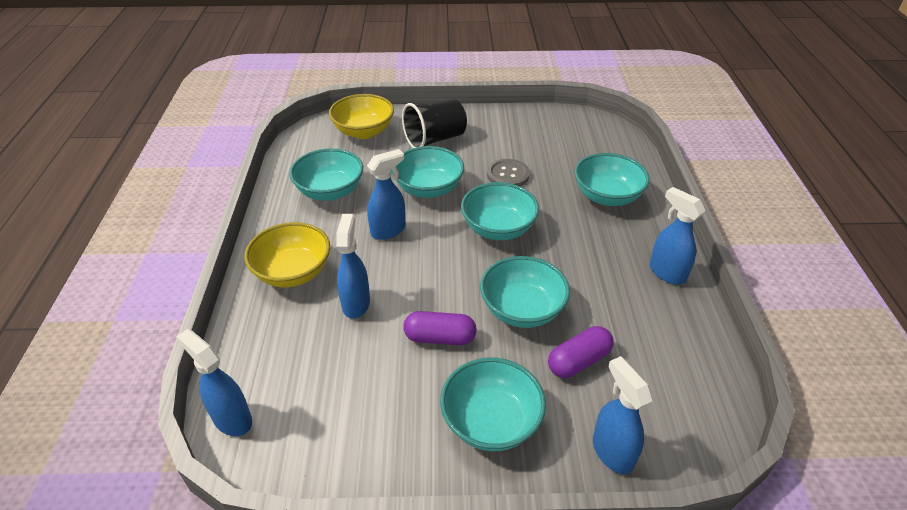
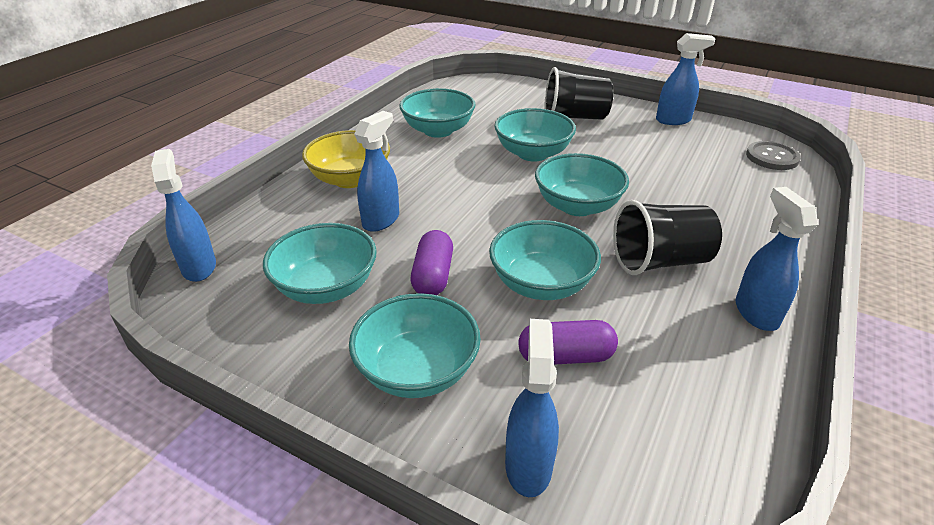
camera: 30 degrees right, 5 degrees down
(363, 131) = (509, 95): yellow bowl -> none
(388, 230) = (464, 174): blue spray bottle -> blue spray bottle (673, 120)
(440, 337) = (433, 276): purple capsule -> purple capsule turned 60 degrees clockwise
(508, 175) = (628, 165): grey button -> grey button (772, 157)
(585, 256) = (660, 261): none -> black cup
(607, 196) = (734, 215): turquoise bowl -> turquoise bowl (326, 287)

